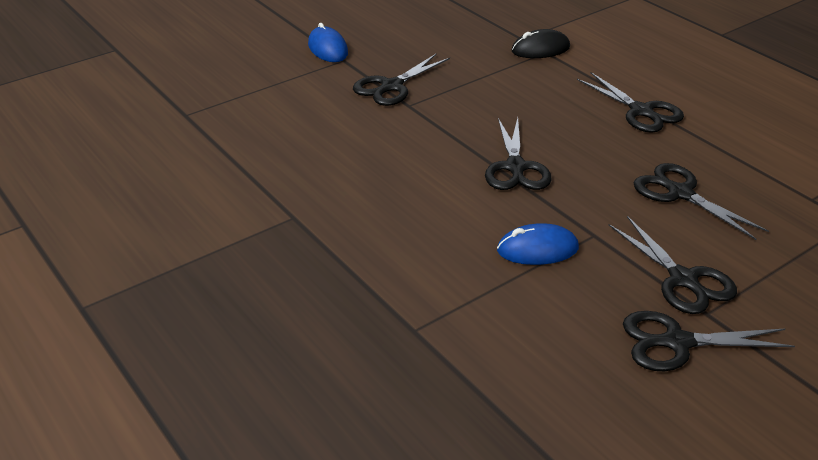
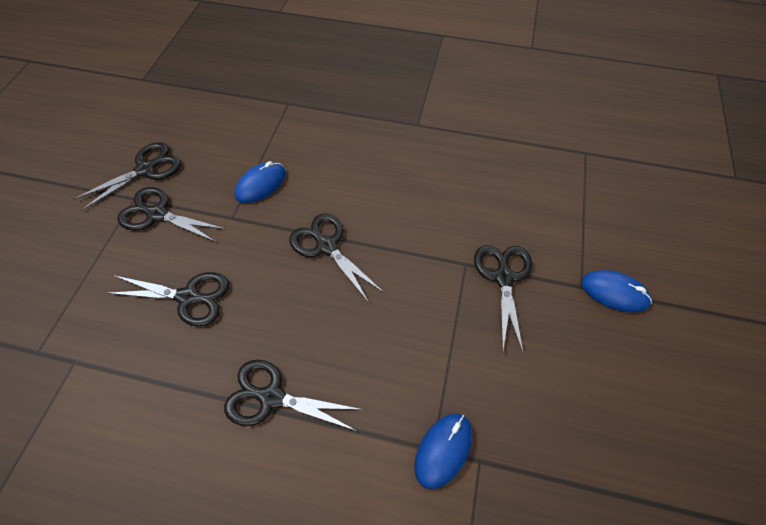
camera: 140 degrees right, 20 degrees up
(540, 49) = (443, 450): black mouse -> blue mouse

